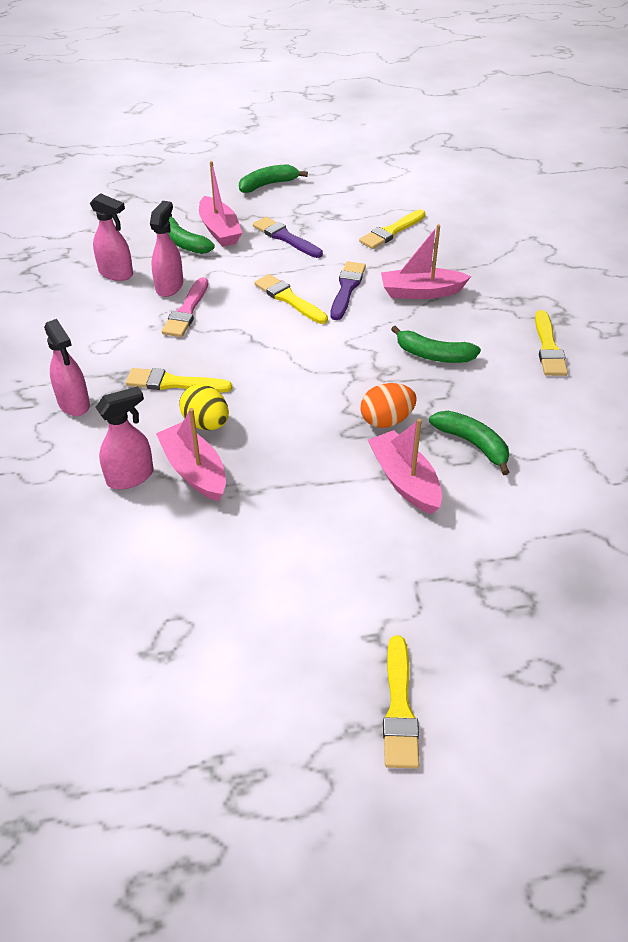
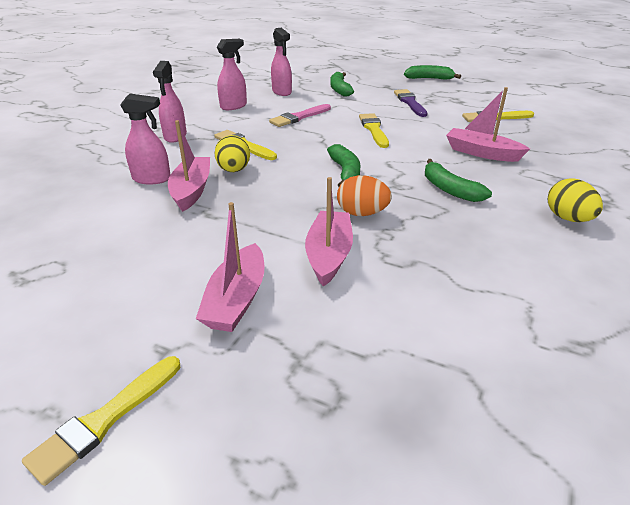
camera: 35 degrees right, 10 degrees down
(169, 286) = (304, 104): pink spray bottle -> pink spray bottle (234, 106)
(219, 230) = (370, 90): pink boat -> pink boat (237, 299)
(347, 289) = (423, 136): purple brush -> none
(472, 444) = (418, 255): green banana -> green banana (345, 172)
(548, 348) = (568, 218): yellow brush -> yellow egg

